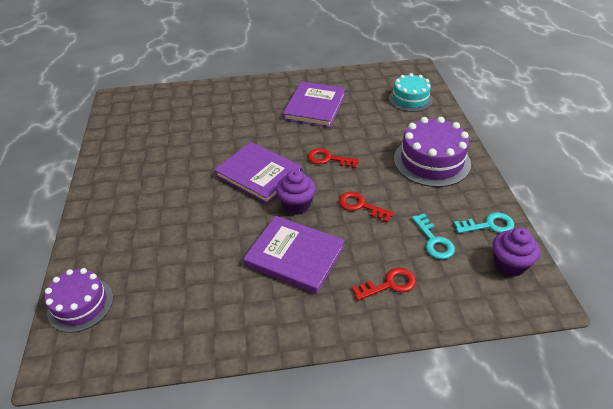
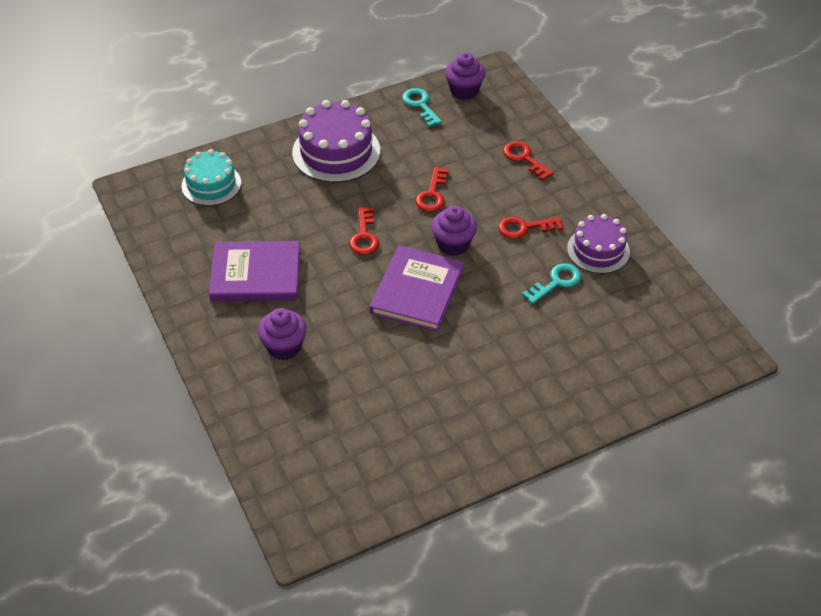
camera: 110 degrees left, 5 degrees up
(80, 304) = (667, 370): purple cake -> purple cake (598, 250)
(247, 110) = (284, 347): none -> purple cupcake
(294, 256) = (524, 228): purple book -> red key
(434, 241) = (458, 137): turquoise key -> turquoise key (556, 282)

